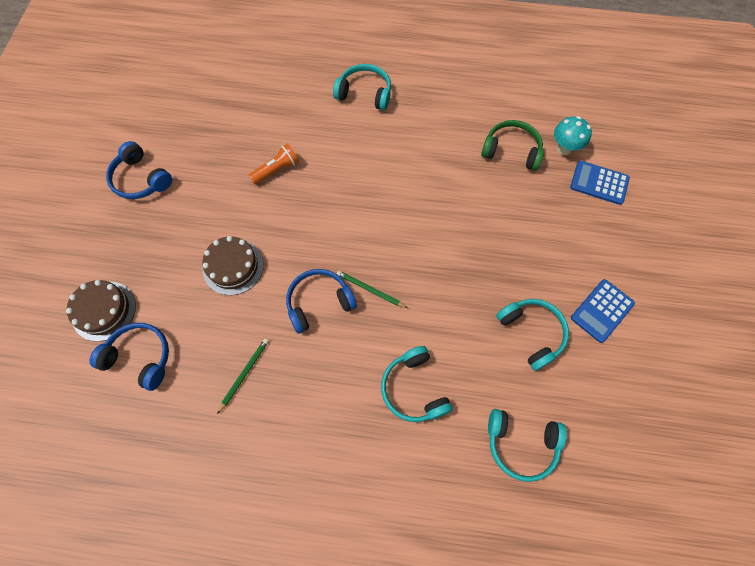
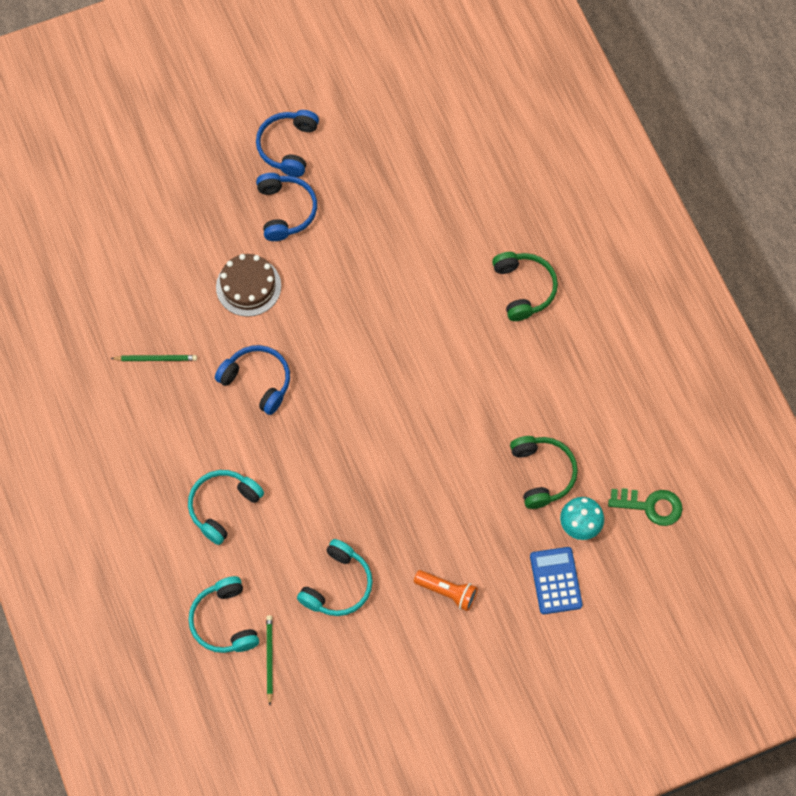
camera: 60 degrees right, 0 degrees up
(104, 311) = (144, 208): brown cake -> none
(140, 357) = (122, 266): blue headphones -> blue headphones (285, 211)
(277, 170) = (374, 260): orange flashlight -> orange flashlight (447, 592)
(365, 93) = (524, 289): turquoise headphones -> green headphones
(370, 290) = (296, 419): green pencil -> green pencil (269, 659)
(569, 102) = (651, 506): none -> green key
(602, 311) = (400, 641): blue calculator -> none

